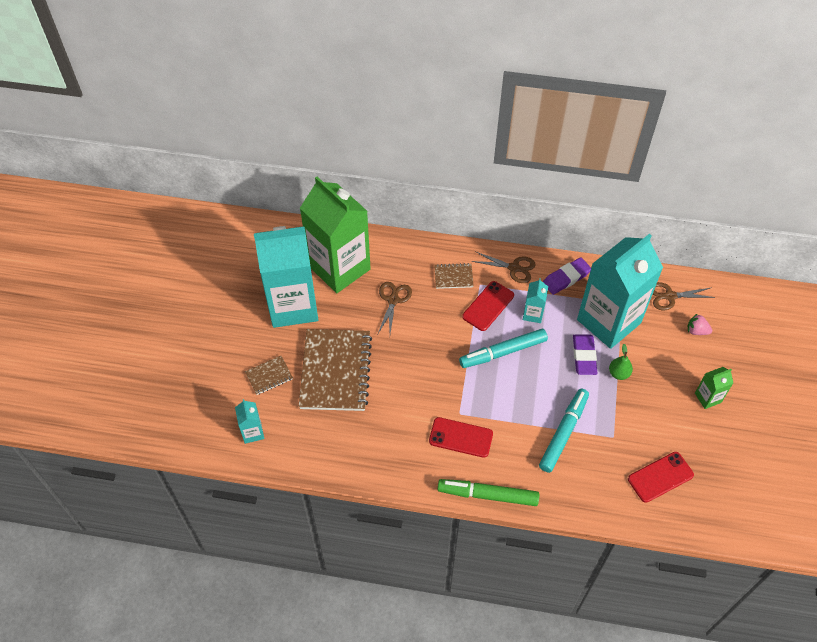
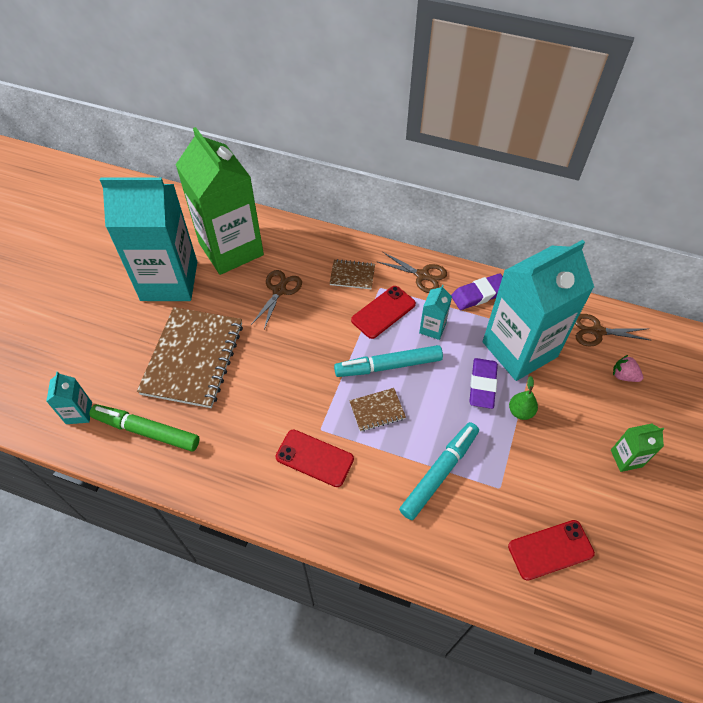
camera: 10 degrees right, 0 degrees up
(269, 376) = (118, 352): brown notebook -> brown notebook (377, 410)
(488, 495) = (329, 535): green marker -> green marker (146, 431)

